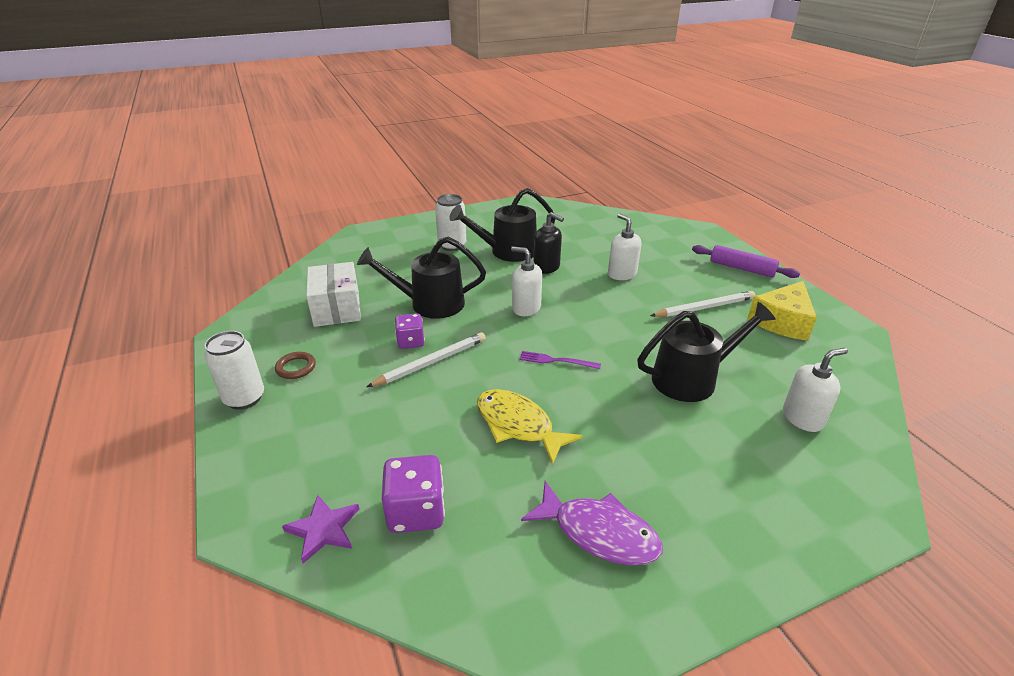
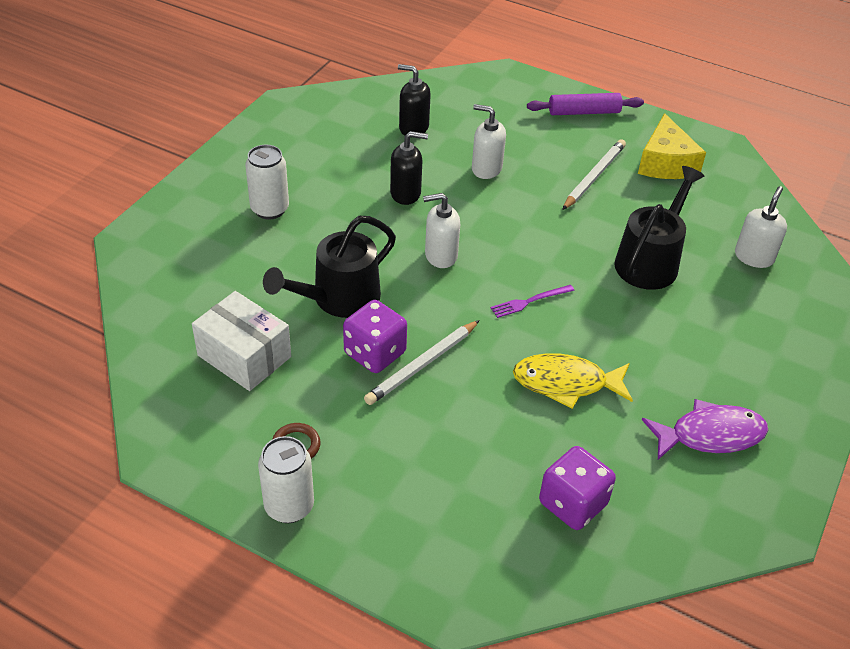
camera: 40 degrees left, 10 degrees up
(323, 529) = (521, 564): purple star -> none
(411, 342) = (375, 353): purple dice -> purple dice, size x1.52
(431, 362) = (422, 365): white pencil -> white pencil turned 150 degrees counterclockwise
(507, 251) = (341, 190): black watering can -> none
(596, 237) = (413, 128): none -> black soap dispenser

